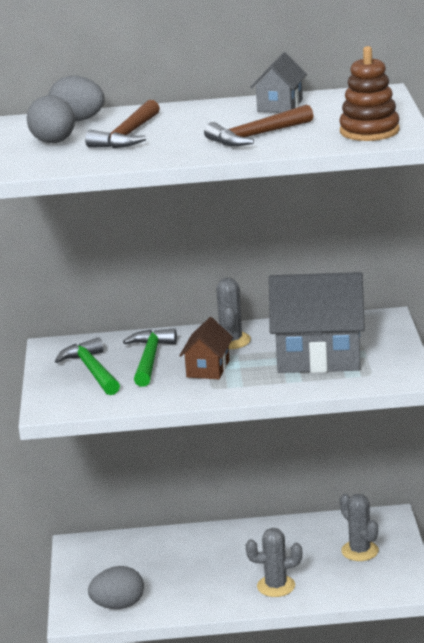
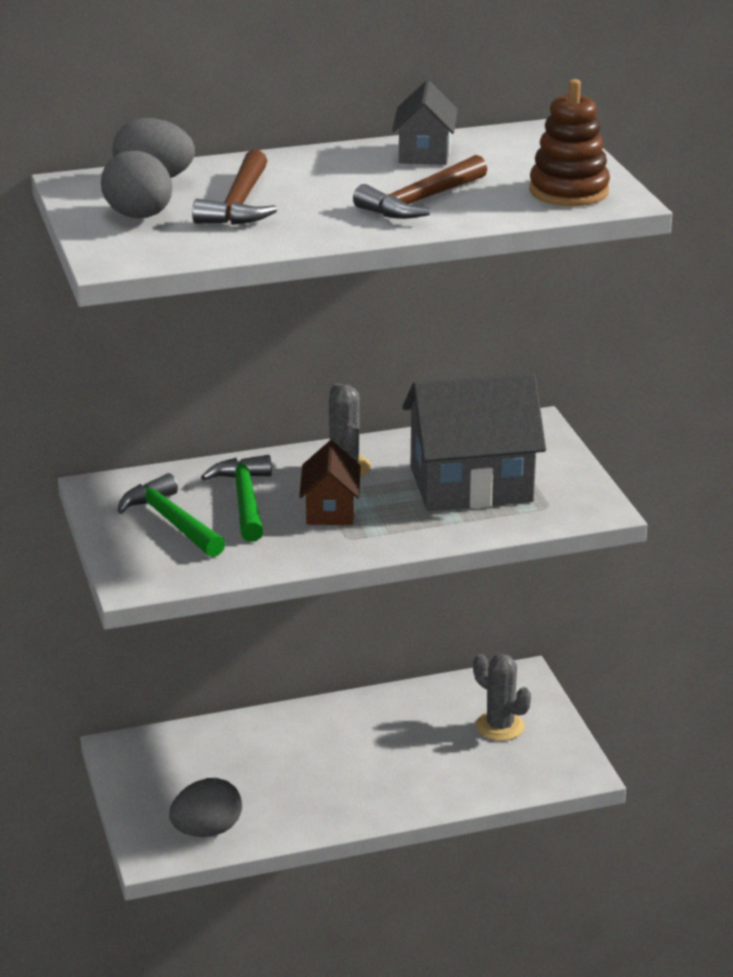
camera: 15 degrees left, 5 degrees up
(276, 586) = (408, 784): grey cactus -> none

